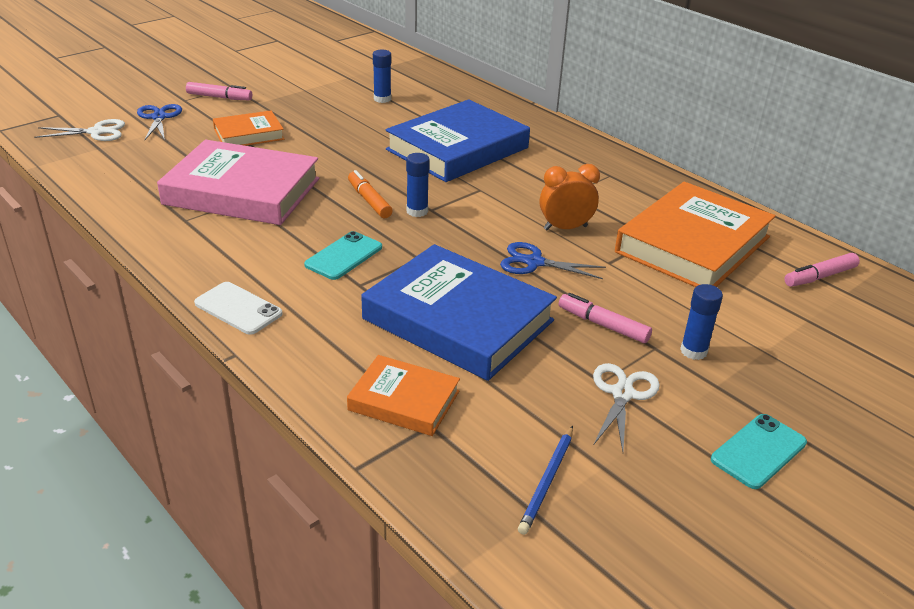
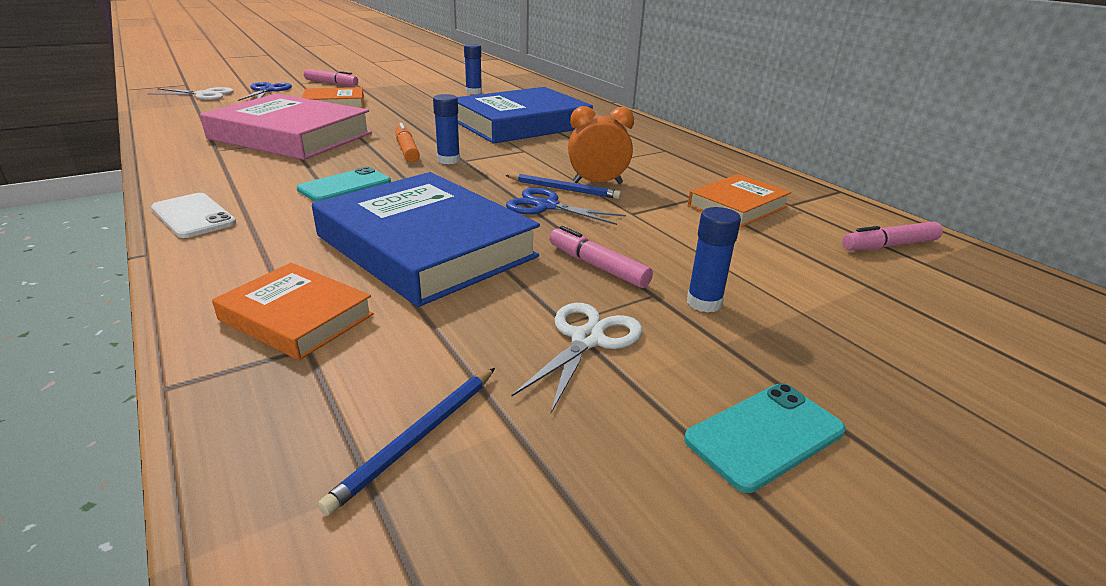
camera: 10 degrees right, 5 degrees down
(539, 239) = (564, 189): none -> blue pencil
(693, 244) = (737, 206): orange book -> orange book, size x0.53

